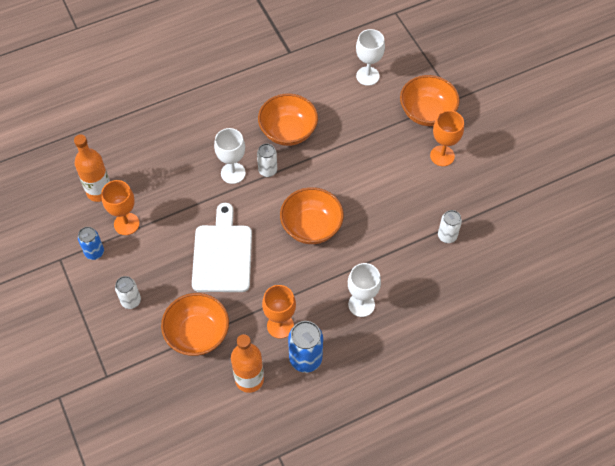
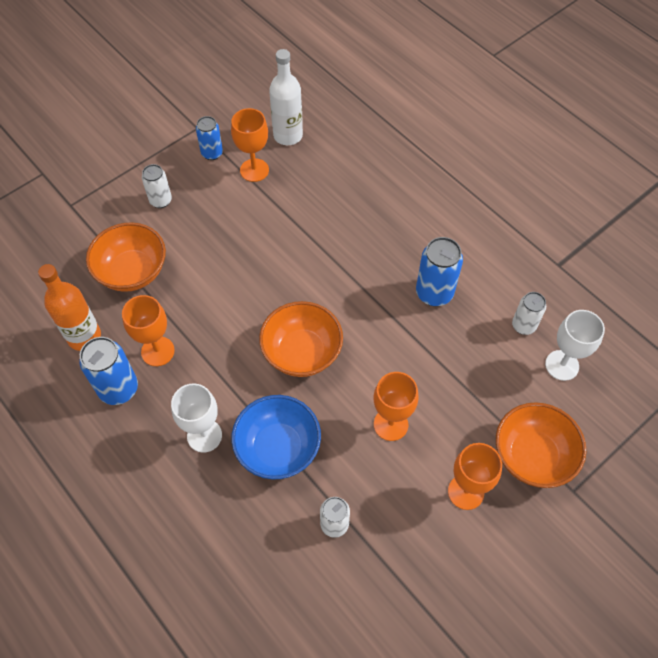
camera: 75 degrees right, 0 degrees up
(99, 191) = (288, 135): orange bottle -> white bottle
(222, 254) = (238, 269): white cutting board -> none
(233, 173) = (352, 250): white goblet -> none
(267, 170) = (368, 285): white can -> white can (523, 326)
(288, 131) = (434, 293): orange bowl -> blue can
(383, 258) = (278, 448): none -> blue bowl
(384, 185) = (390, 424): none -> orange goblet

